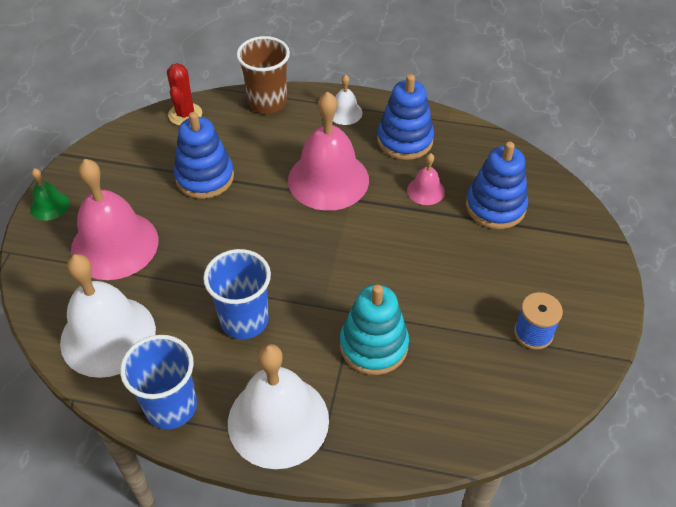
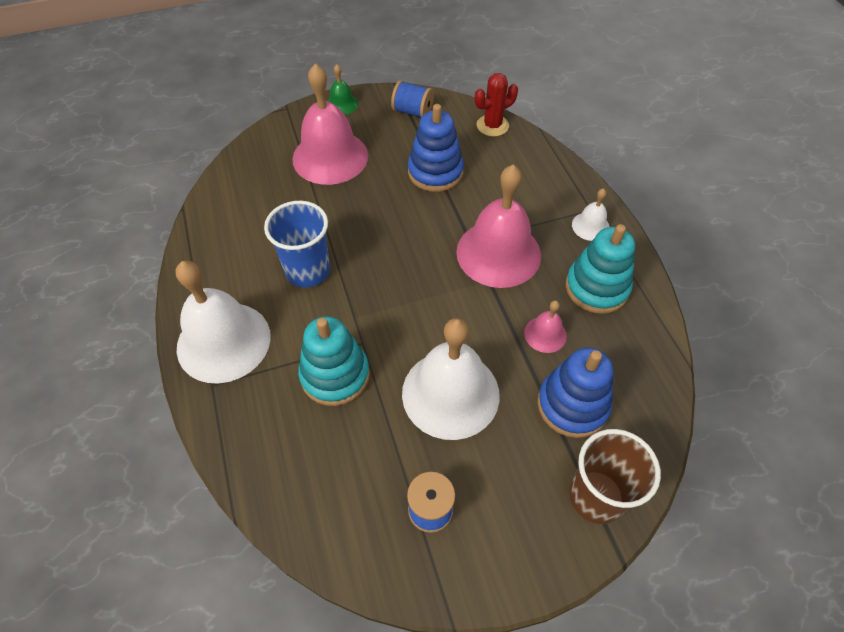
camera: 60 degrees right, 5 degrees up
(108, 336) = (246, 198): white bell -> white bell (450, 393)
(114, 158) = (412, 111): none -> blue spool
(171, 406) = (203, 267): blue cup -> none
(267, 102) = (553, 167): brown cup -> brown cup (596, 496)
(405, 140) = (596, 288): blue stacking toy -> turquoise stacking toy

